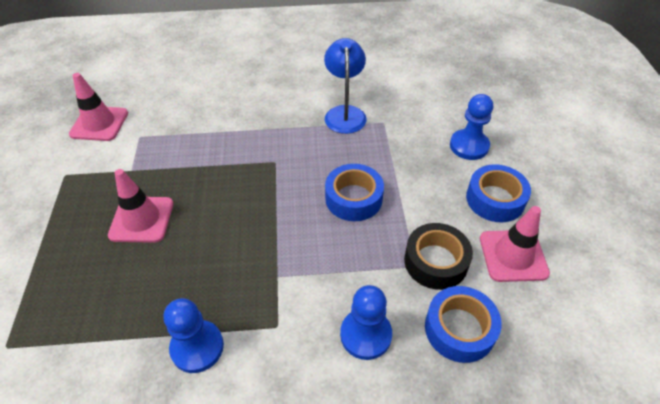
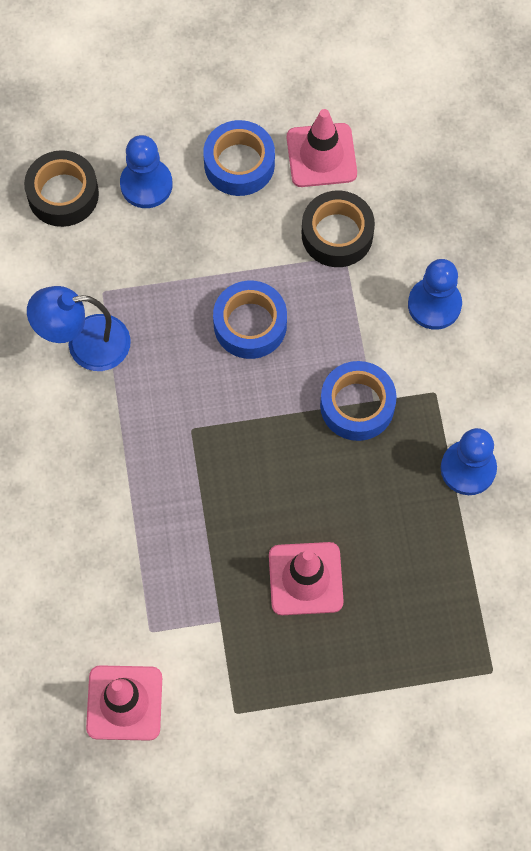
camera: 95 degrees left, 20 degrees up
(456, 106) = (63, 194): none -> black tape
(459, 329) = (417, 216): blue tape -> blue tape (357, 405)

